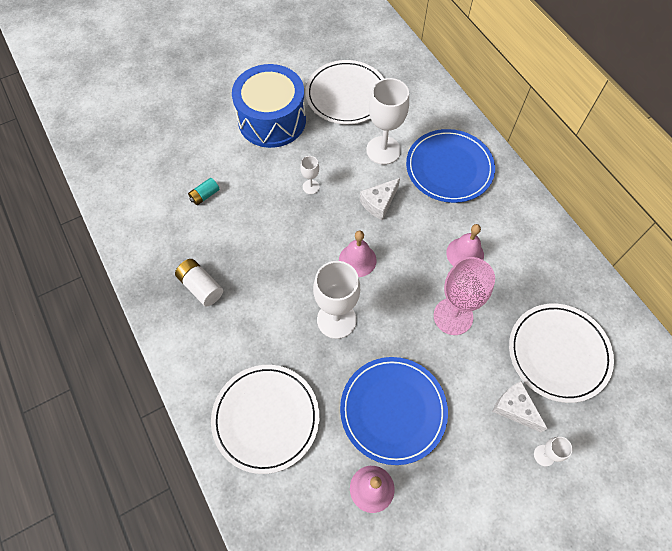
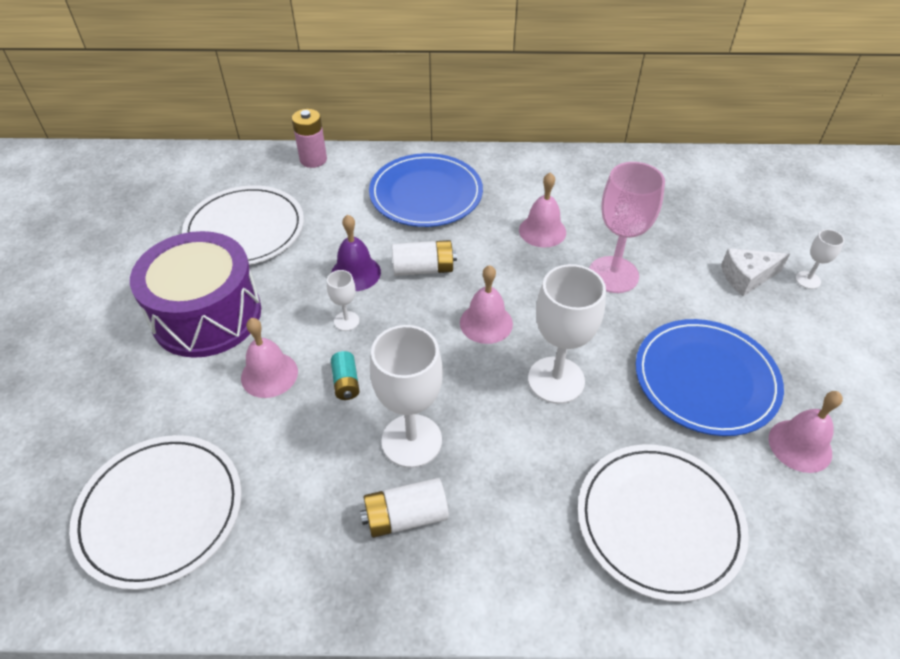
camera: 60 degrees left, 15 degrees down
(205, 195) = (256, 445): turquoise battery -> turquoise battery (346, 382)
(251, 173) = (269, 374): none -> pink bell
(272, 120) = (207, 315): blue drum -> purple drum
(351, 170) = (355, 273): none -> purple bell
(379, 203) = (423, 269): white cheese -> white battery
(383, 150) = (354, 233): white goblet -> white goblet (411, 441)
(433, 89) = (313, 159): none -> pink battery
(558, 353) = (699, 218): white plate -> white plate (160, 511)

